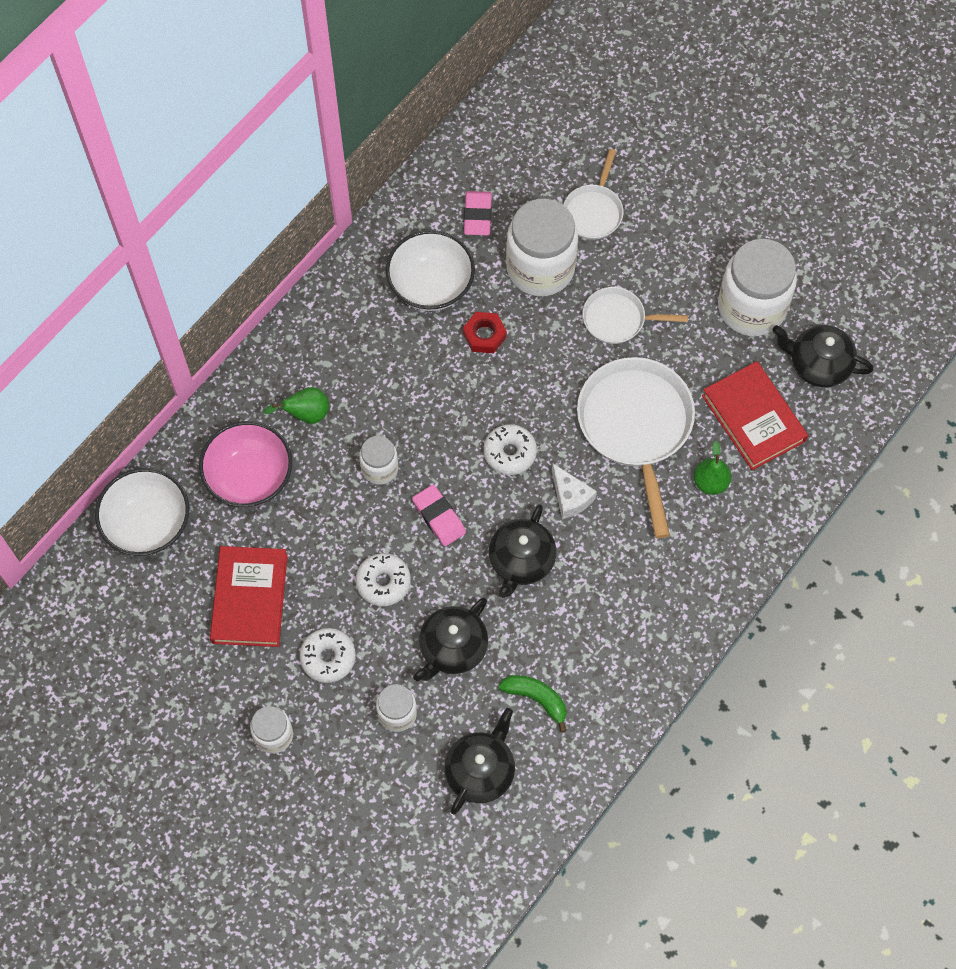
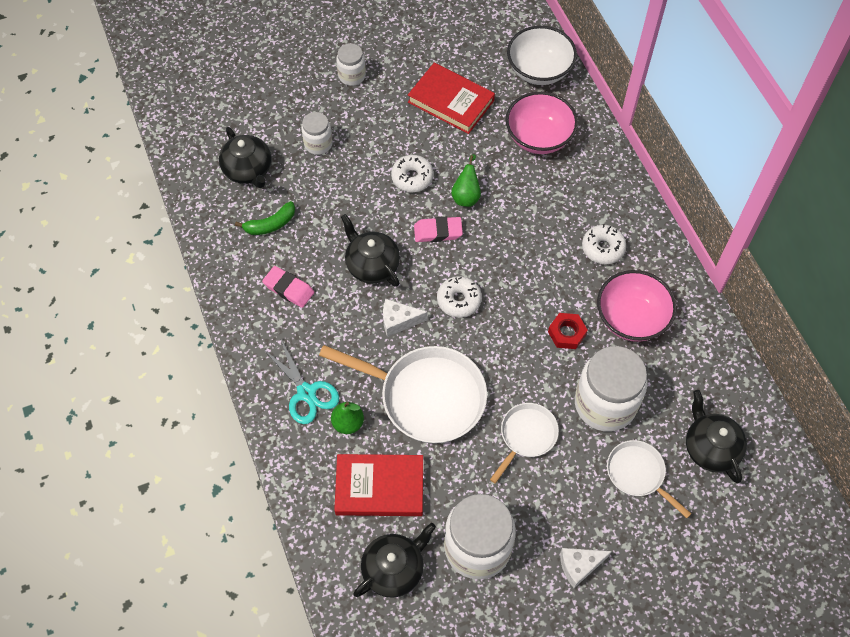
camera: 120 degrees right, 5 degrees down
(306, 414) = (568, 190): green pear -> green pear (466, 196)
(328, 658) = (381, 124): white donut -> white donut (603, 248)
(379, 468) = (498, 214): white jar -> none
(431, 286) = (631, 318): white bowl -> pink bowl
(452, 648) = (339, 194): black teapot -> black teapot (710, 448)
(477, 216) = (679, 383): pink eraser -> pink eraser (288, 289)
(705, 540) = (306, 393): none -> turquoise scissors
(711, 220) = (579, 566): none -> white cheese

